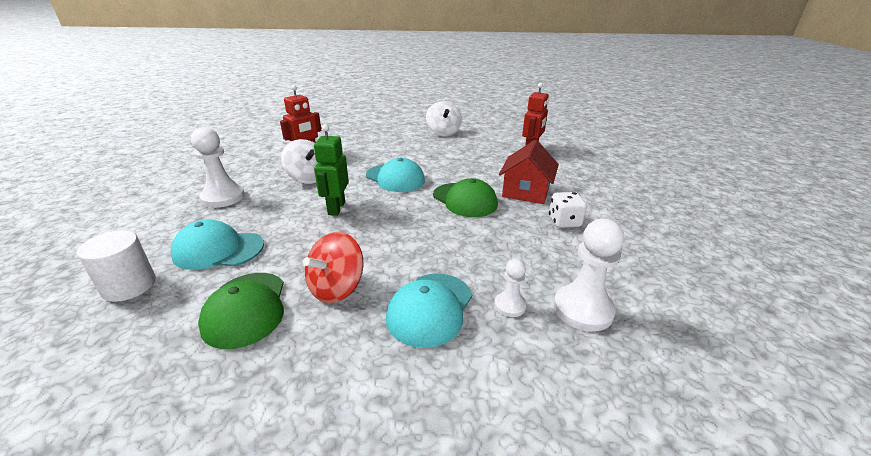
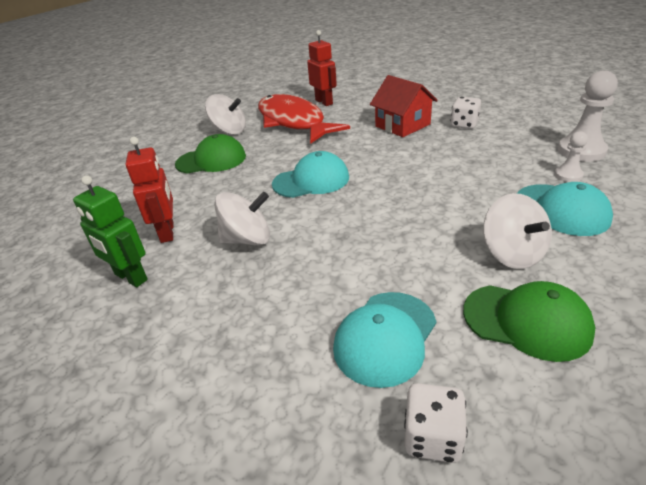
camera: 55 degrees left, 5 degrees up
(129, 286) = (432, 437): white cylinder -> white dice
(223, 197) = (231, 324): white pawn -> none
(336, 208) = (349, 230): green robot -> green robot (130, 277)
(337, 288) = (512, 254): red spinning top -> white spinning top
(465, 200) = (394, 155): green cap -> green cap (211, 160)
(481, 148) = (293, 122): none -> red fish

